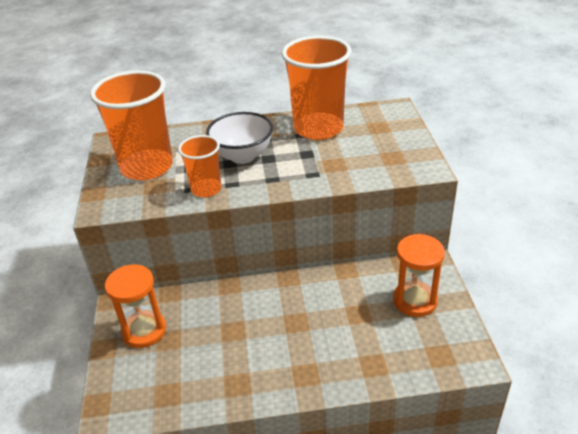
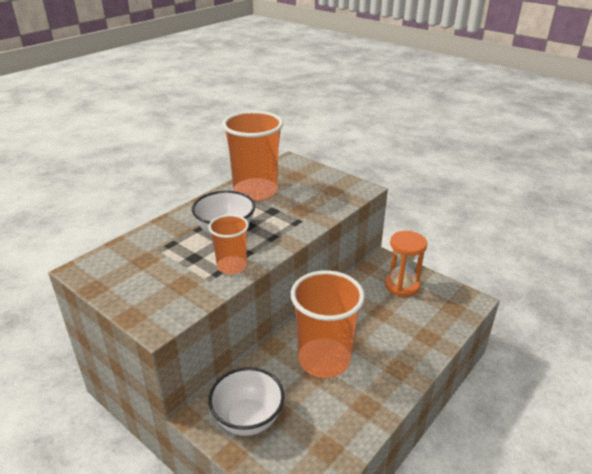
camera: 45 degrees left, 5 degrees down
(144, 331) = (248, 419): orange hourglass -> white bowl
(147, 167) = (152, 274): orange cup -> orange cup (324, 360)

